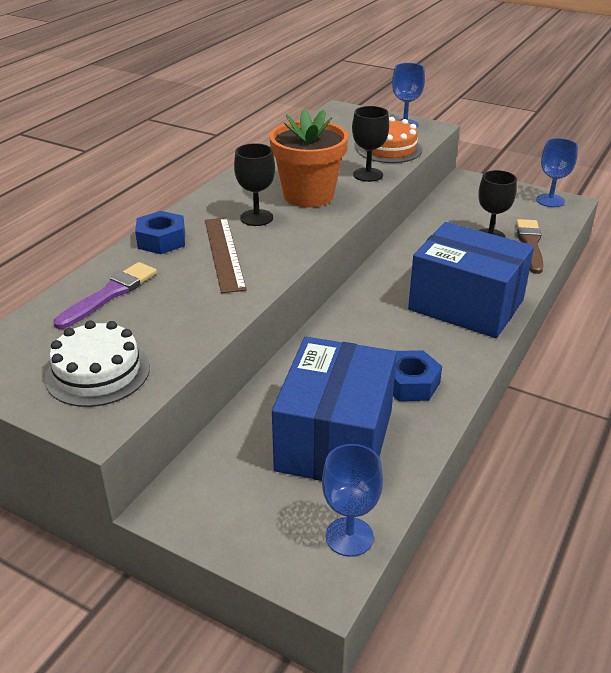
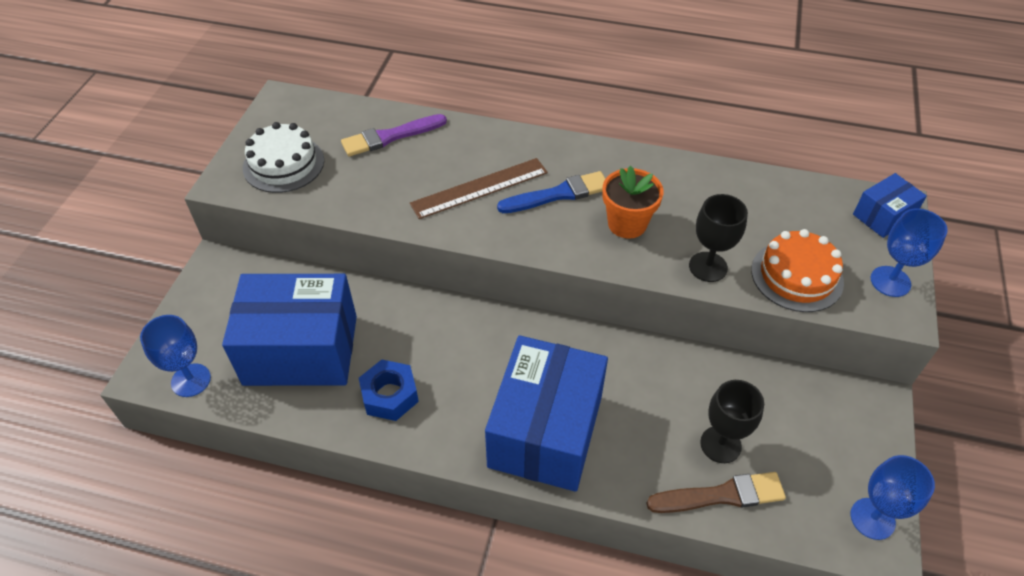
camera: 75 degrees right, 15 degrees up
(110, 294) = (390, 137): purple brush -> purple brush turned 135 degrees clockwise
(161, 240) = (488, 141): blue nut -> none
(256, 218) = (558, 194): black goblet -> blue brush
(308, 195) = (627, 224): orange flower pot -> orange flower pot, size x0.66
(348, 114) = (883, 216): none -> blue box

